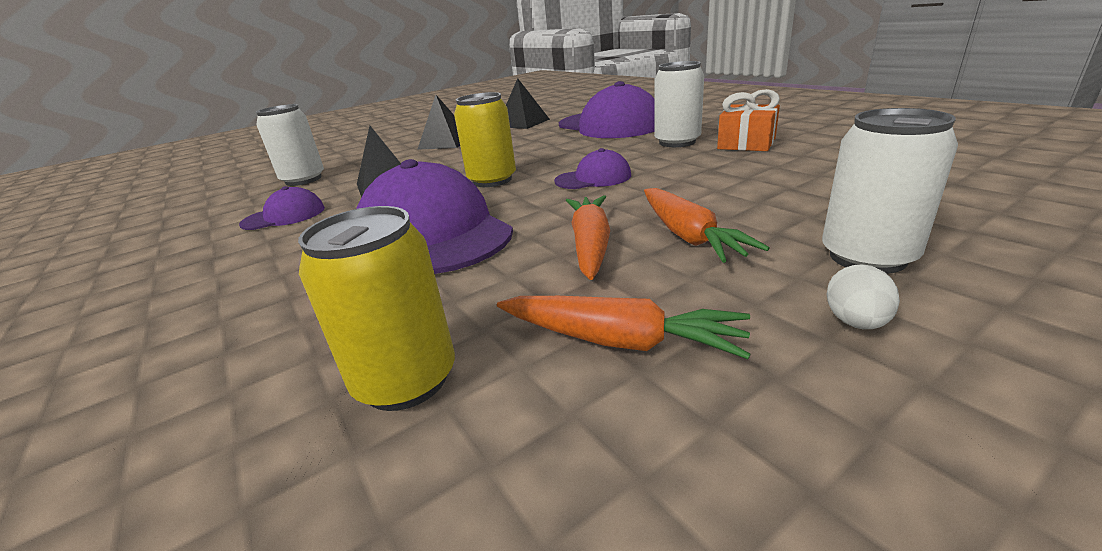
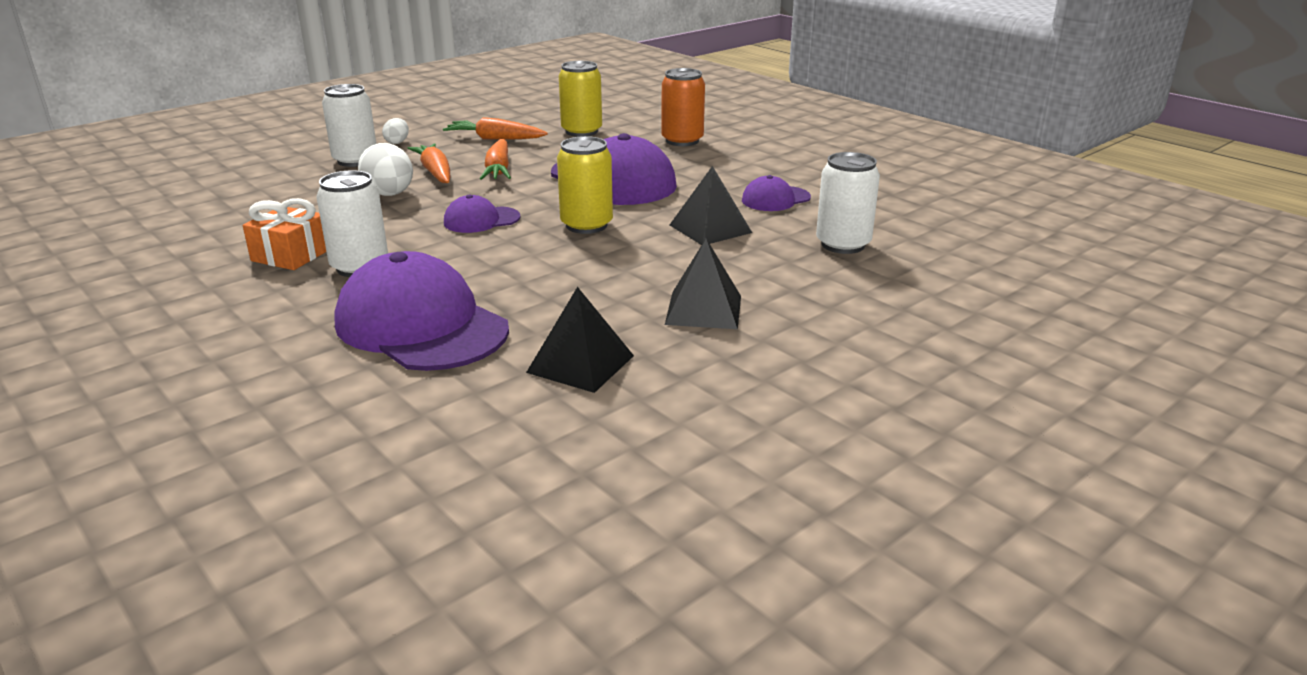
camera: 170 degrees right, 0 degrees up
(232, 337) = (682, 141): none -> orange can
(721, 198) = (390, 194): none -> white egg

